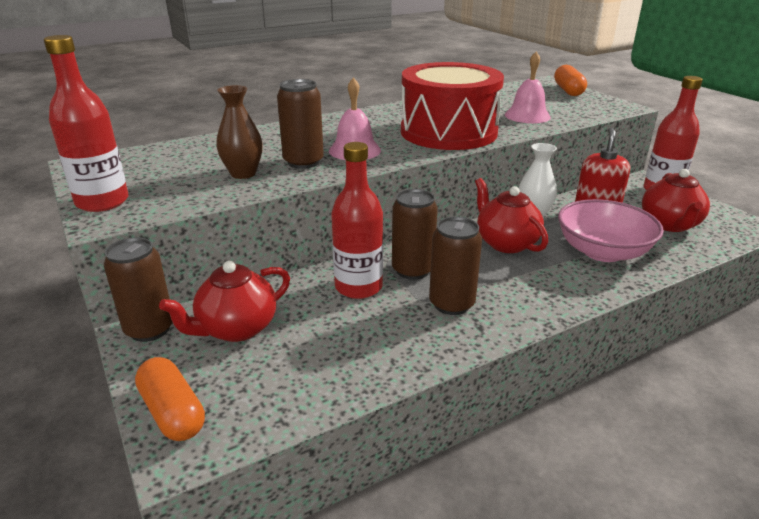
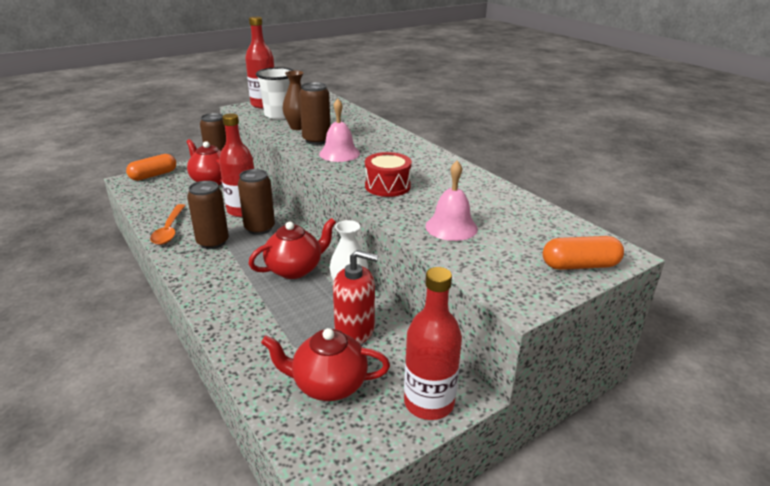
camera: 85 degrees right, 0 degrees up
(174, 188) = (279, 115): none -> white cup
(417, 350) = (169, 230): none -> orange spoon
(448, 132) = (387, 186): red drum -> red drum, size x0.50
(602, 252) = (273, 321): pink bowl -> none

